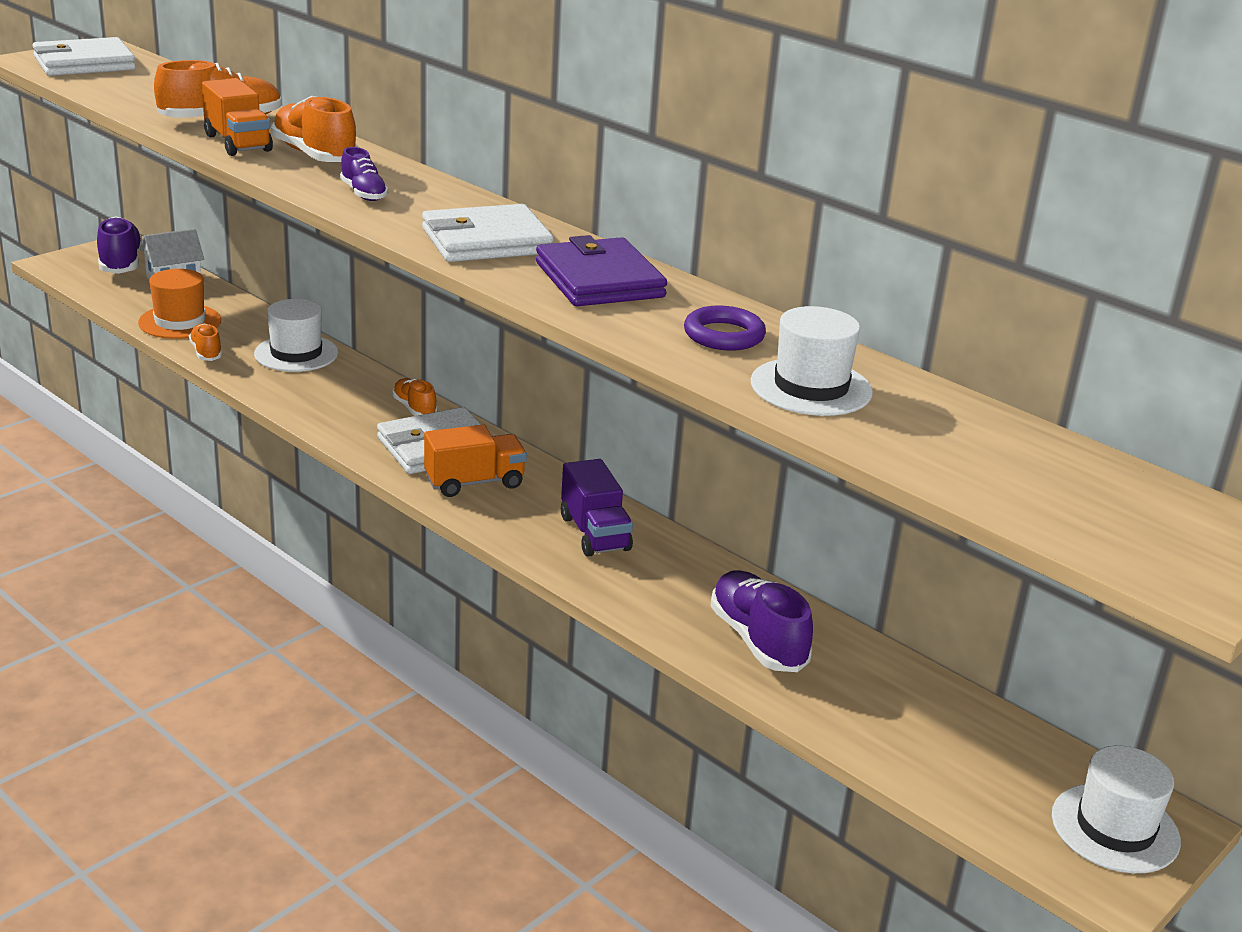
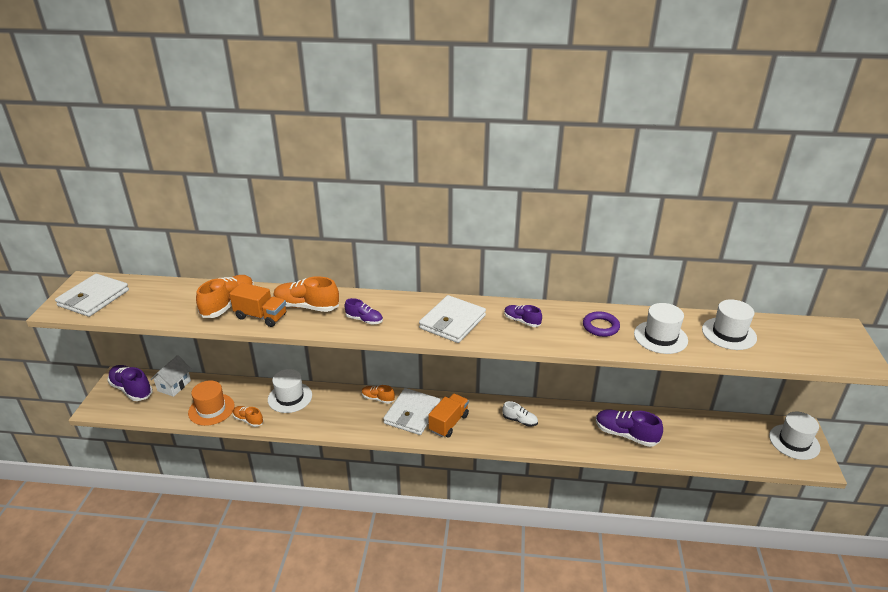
camera: 35 degrees left, 5 degrees up
(595, 533) = (520, 420): purple truck -> white shoe
(599, 280) = (522, 321): purple wallet -> purple shoe
(965, 437) = (729, 333): none -> white hat

